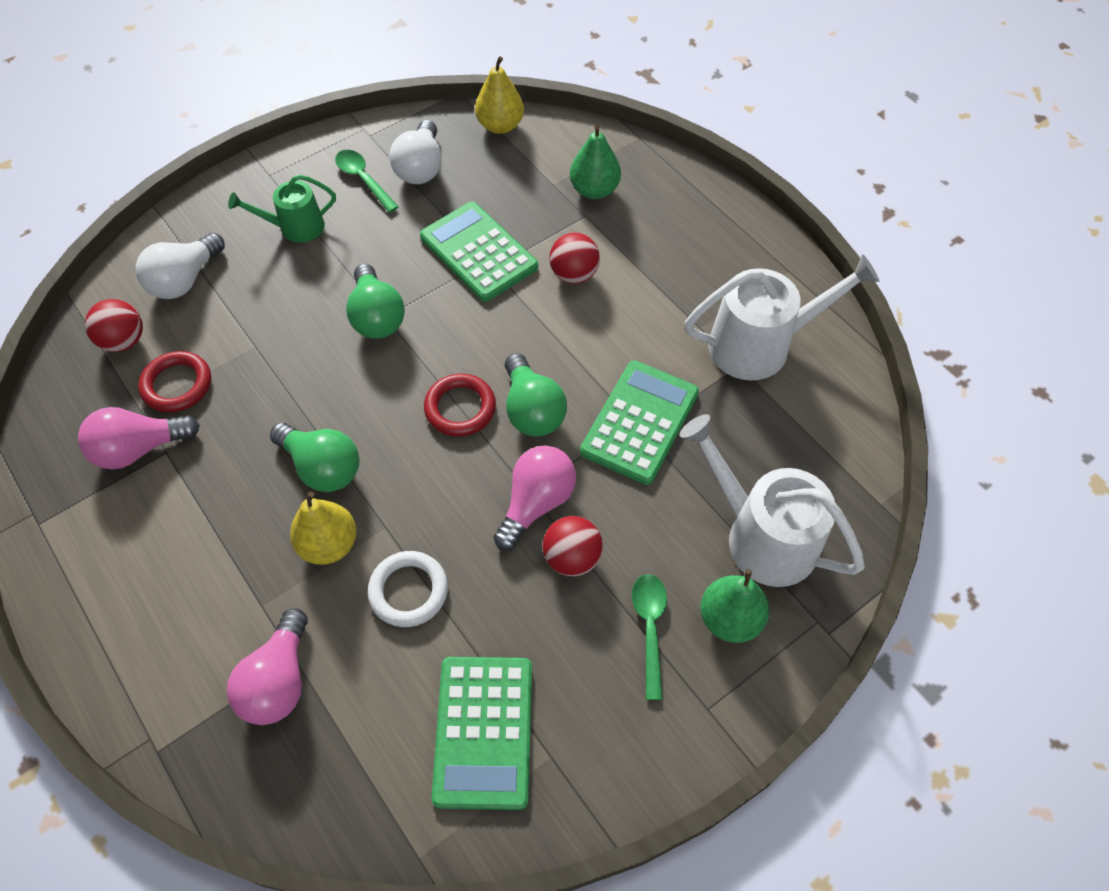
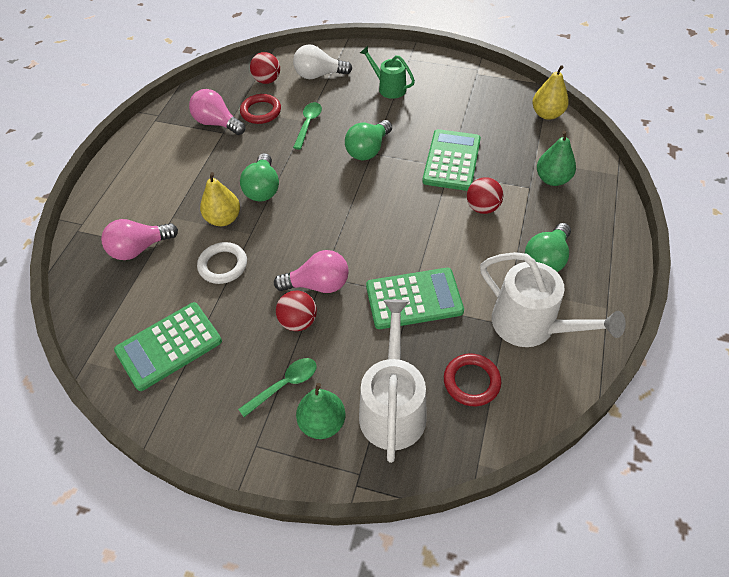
camera: 55 degrees right, 5 degrees down
(363, 180) = (446, 90): green spoon -> green spoon (308, 124)
(421, 168) = (479, 104): white light bulb -> none
(460, 408) = (346, 216): red ring -> red ring (471, 381)
(532, 410) = (374, 246): green light bulb -> green light bulb (546, 259)

